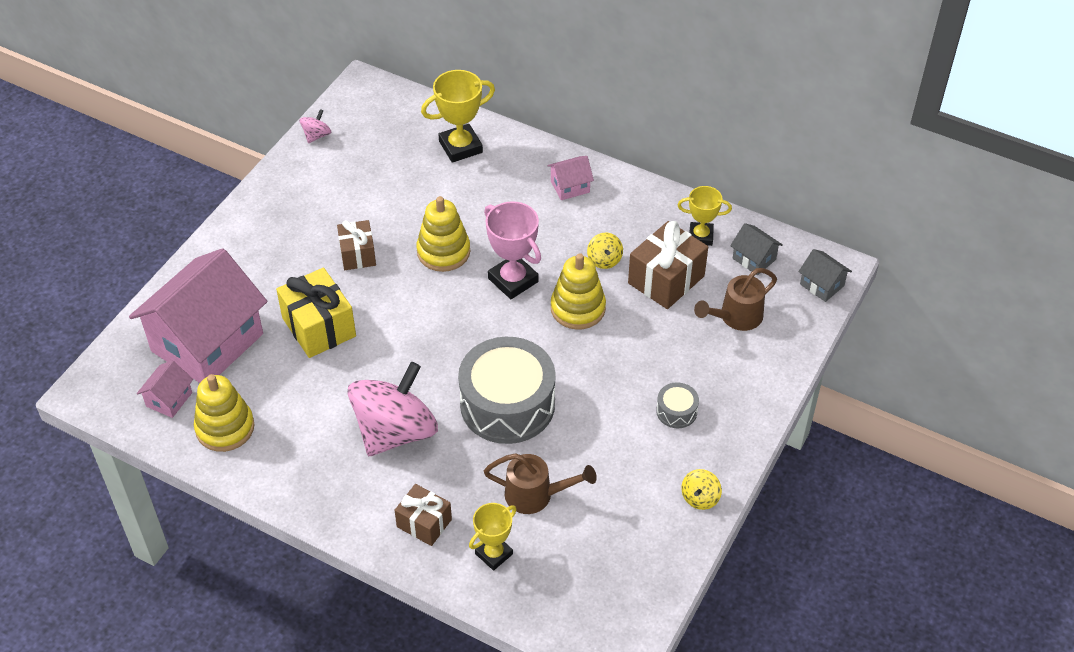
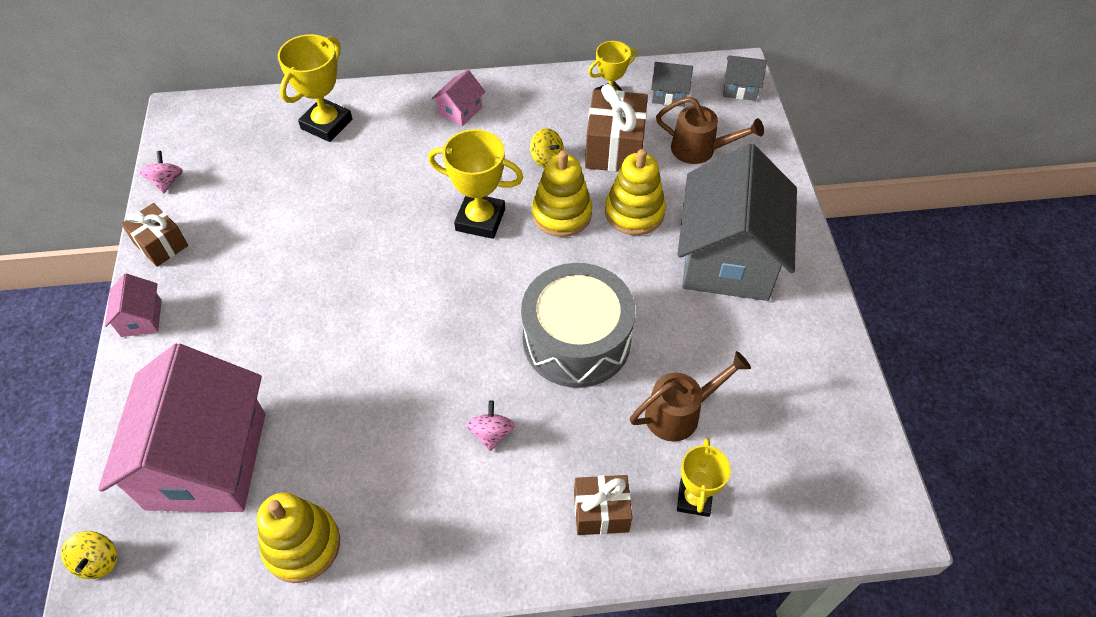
camera: 35 degrees left, 5 degrees up
(169, 399) = (209, 553): pink house -> pink house (141, 318)
(319, 327) = (322, 372): yellow gift -> none
(357, 254) = (304, 276): brown gift -> brown gift (161, 245)
(395, 431) = (491, 433): pink spinning top -> pink spinning top, size x0.40
(443, 252) = (391, 228): yellow stacking toy -> yellow stacking toy (634, 212)
(513, 280) = (480, 220): pink trophy -> yellow trophy
(676, 411) = (728, 258): grey drum -> grey house
(700, 498) = (818, 324): yellow spinning top -> yellow spinning top (98, 561)
(736, 317) = (700, 150): brown watering can -> brown watering can turned 90 degrees counterclockwise

